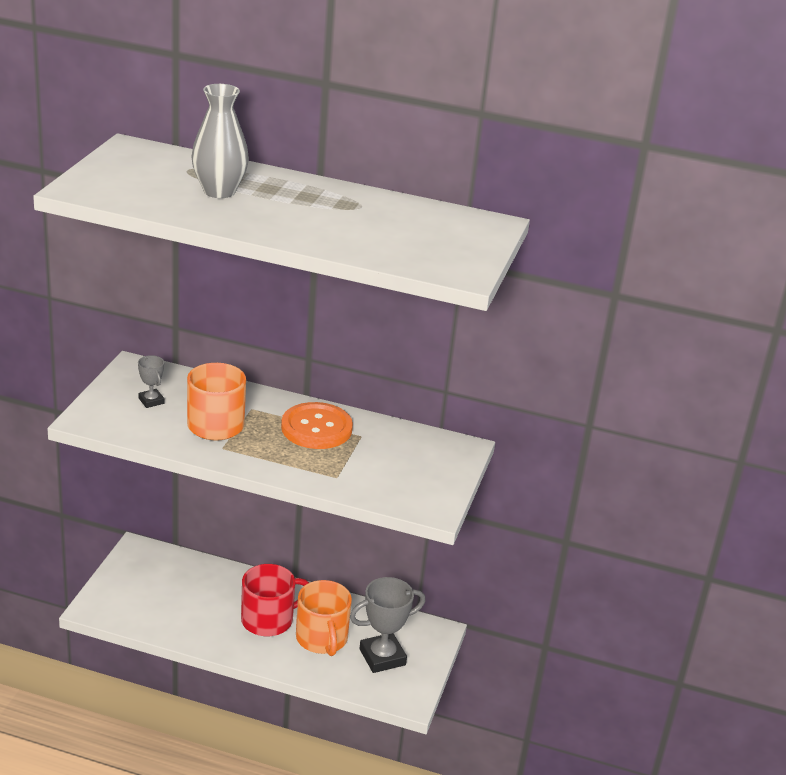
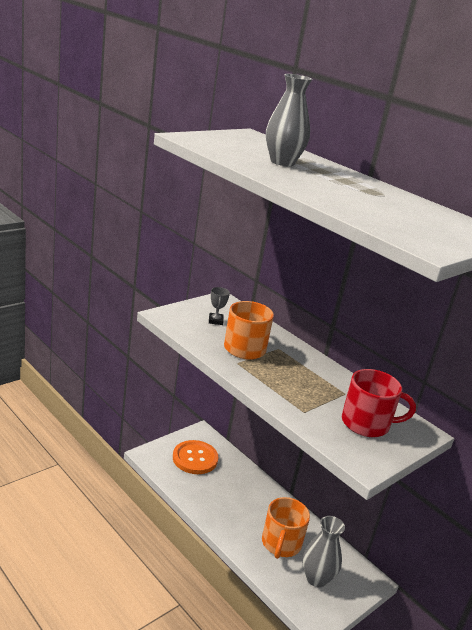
camera: 30 degrees right, 5 degrees down
(268, 620) = (252, 513): red mug -> red mug (367, 423)
(316, 428) = (315, 376): orange button -> orange button (195, 458)
(382, 657) = (316, 578): grey trophy -> grey vase

